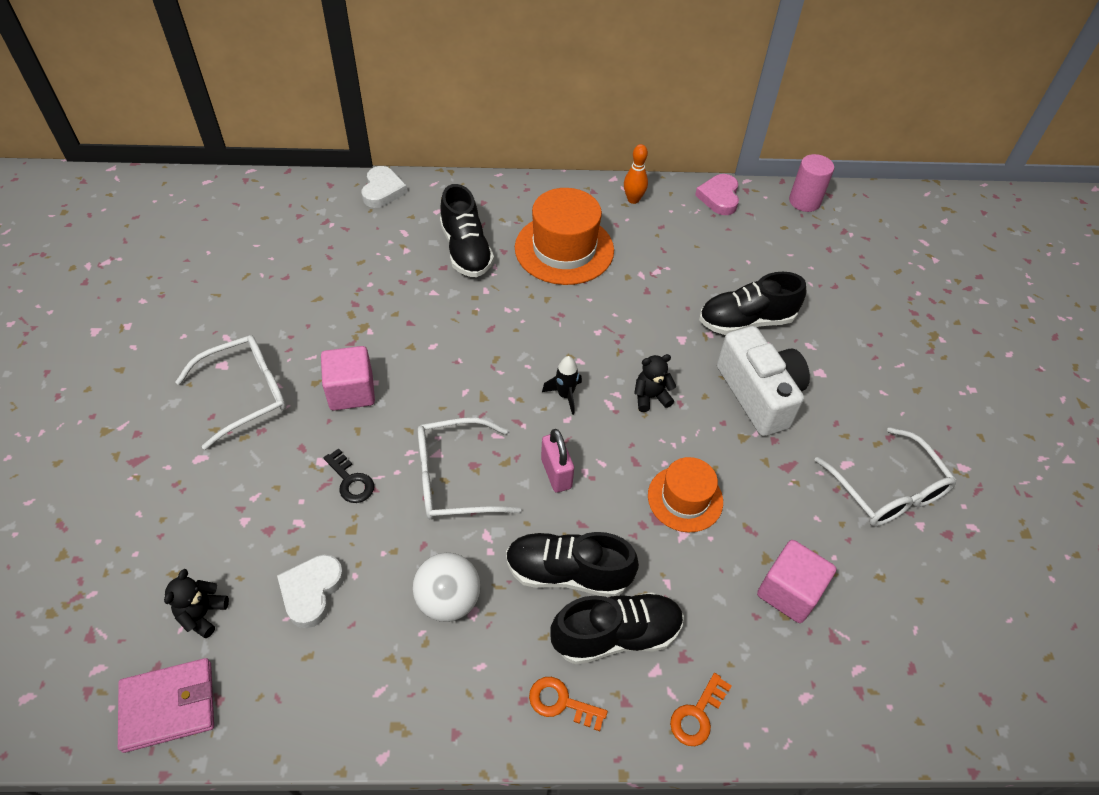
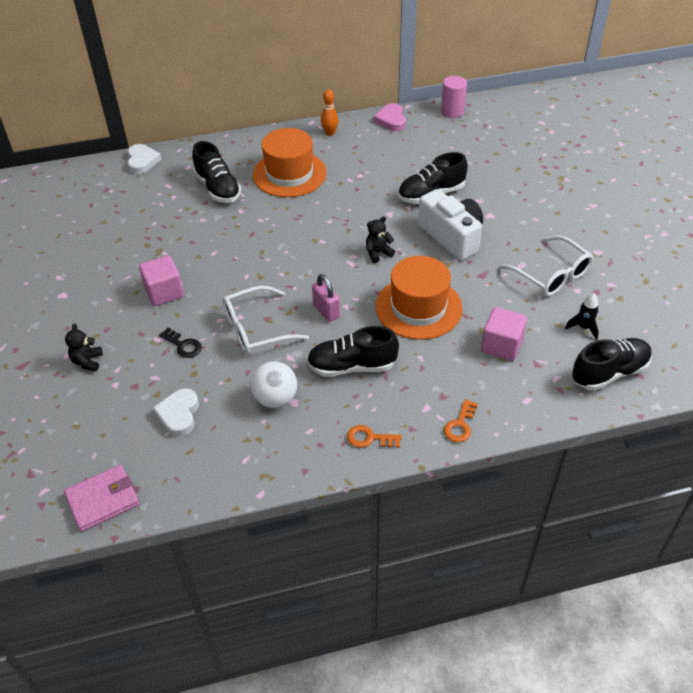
camera: 10 degrees left, 5 degrees down
(202, 614) = (106, 444): black teddy bear -> black teddy bear (87, 361)
(246, 394) = (87, 309): white glasses -> none
(565, 395) = (318, 264): black rocket -> black rocket (583, 328)
(616, 635) = (394, 394): black shoe -> black shoe (609, 373)
(685, 498) = (418, 307): orange hat -> orange hat, size x1.63

